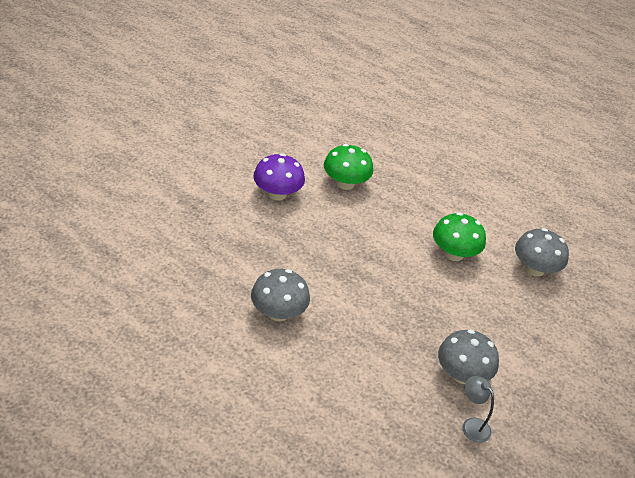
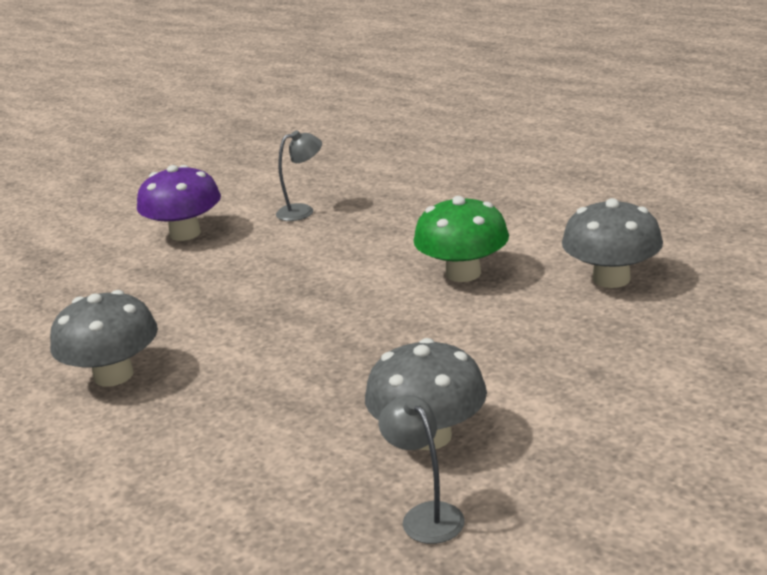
camera: 15 degrees right, 15 degrees down
(345, 183) = (303, 211): green mushroom -> grey lamp

